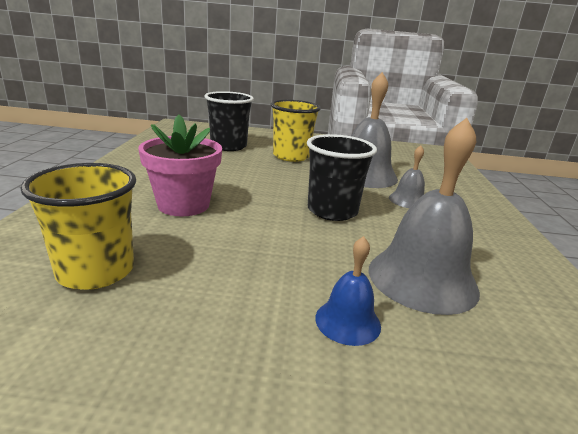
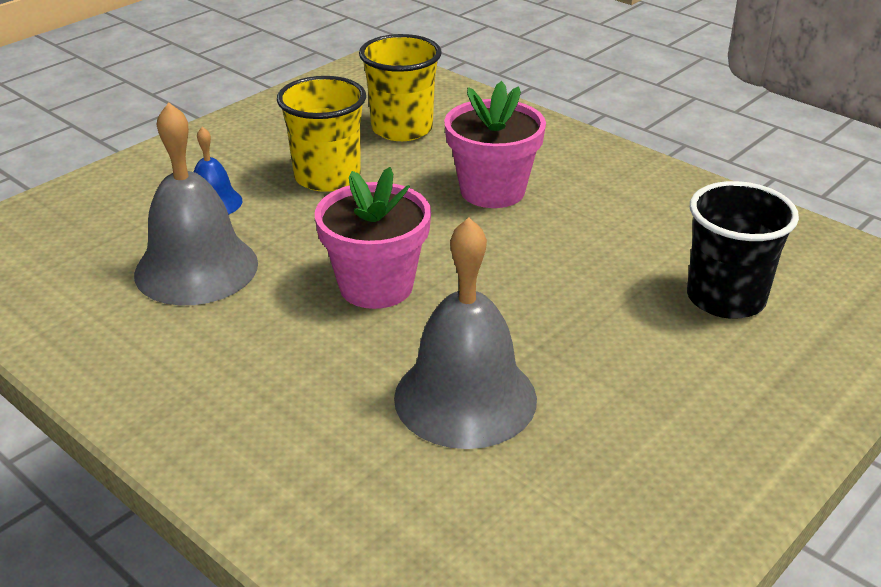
camera: 130 degrees right, 10 degrees up
(291, 156) = (626, 353): yellow cup -> yellow cup (327, 177)
(332, 211) = (376, 286): black cup -> pink flower pot
(408, 200) = (331, 381): grey bell -> none

